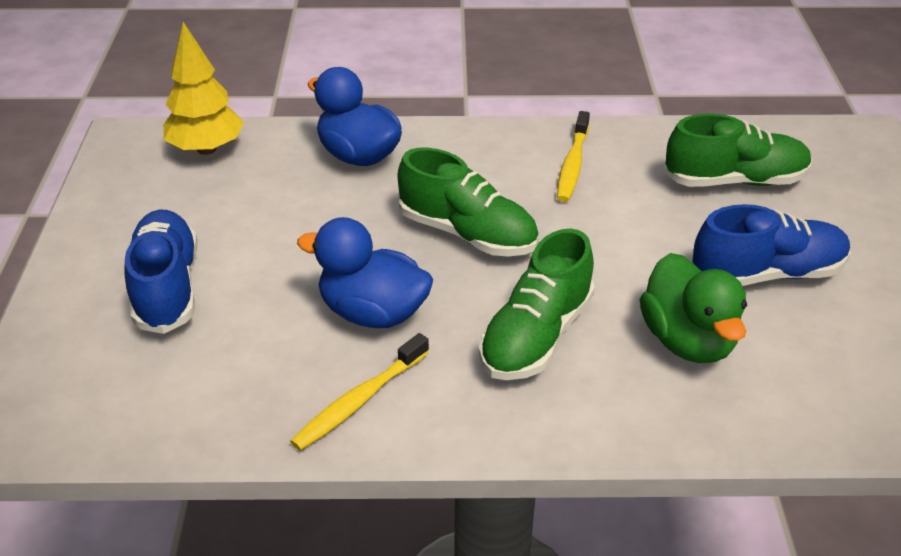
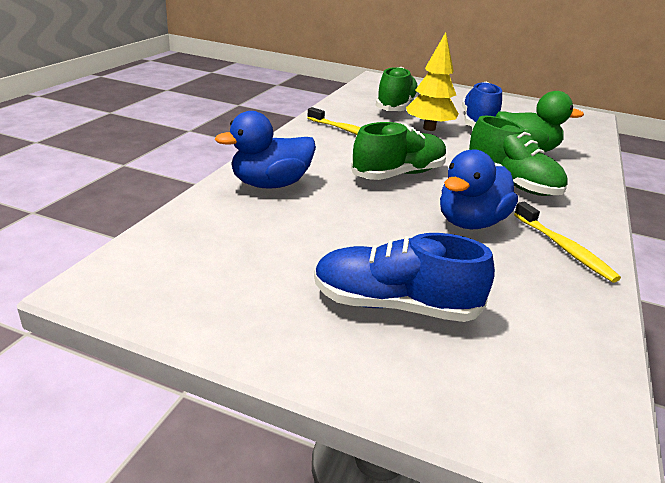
camera: 70 degrees left, 10 degrees down
(206, 149) = (183, 243): yellow tree -> yellow tree (429, 128)

